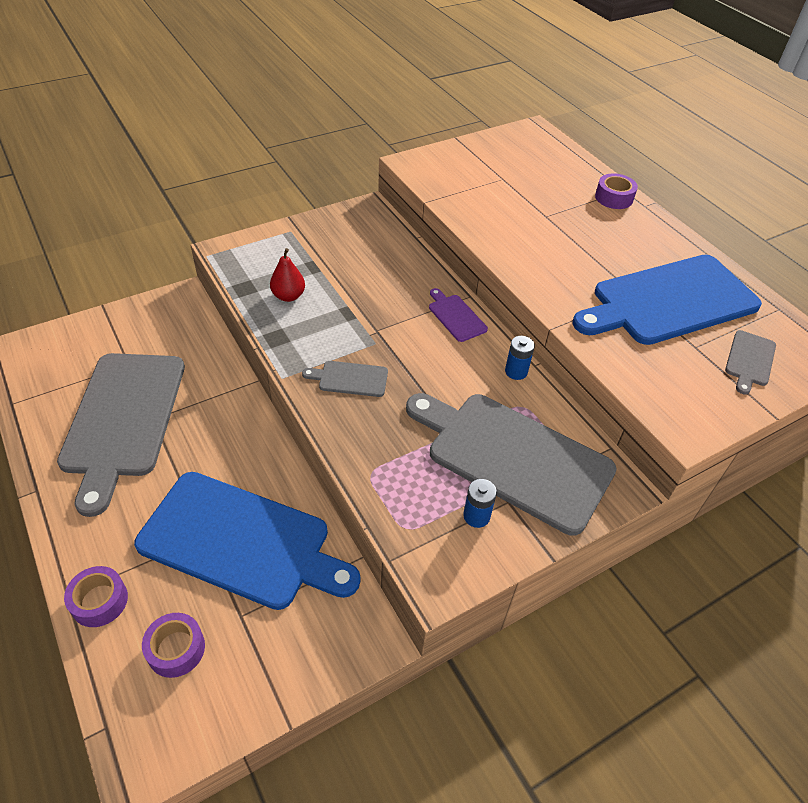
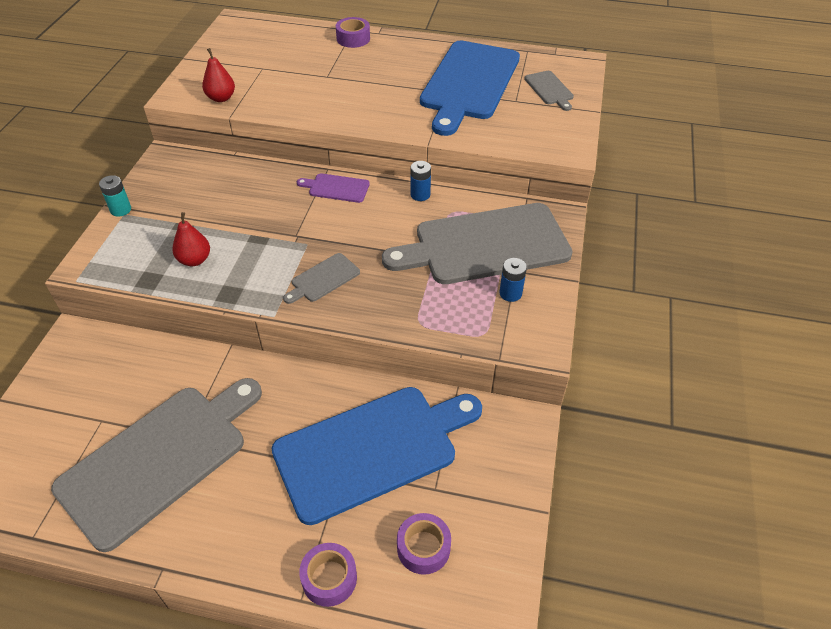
camera: 45 degrees left, 0 degrees up
(123, 419) = (159, 459): grey cutting board -> grey cutting board turned 90 degrees counterclockwise
(292, 227) = (121, 210): none -> turquoise battery
(439, 184) = (221, 98): none -> red pear

